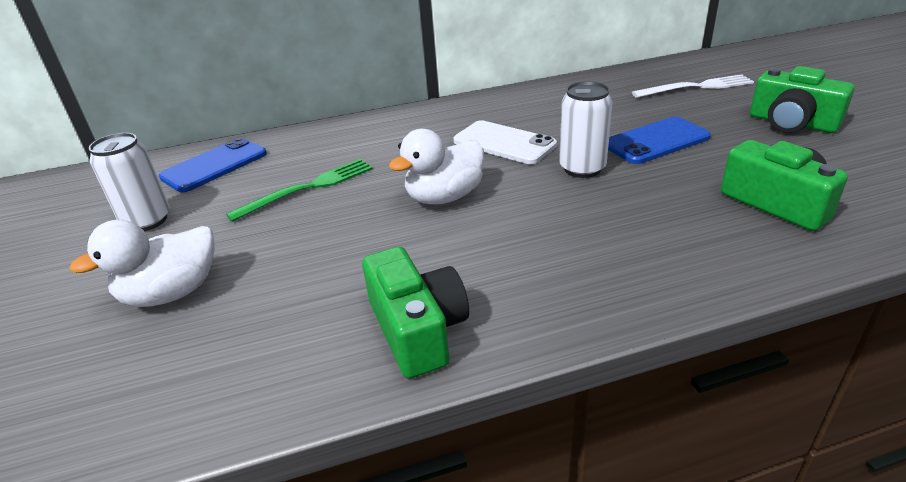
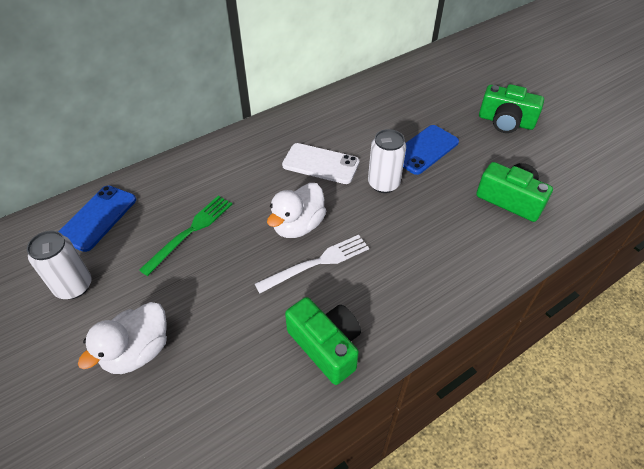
camera: 20 degrees left, 15 degrees up
(696, 87) = (437, 88): white fork -> white fork (316, 263)

